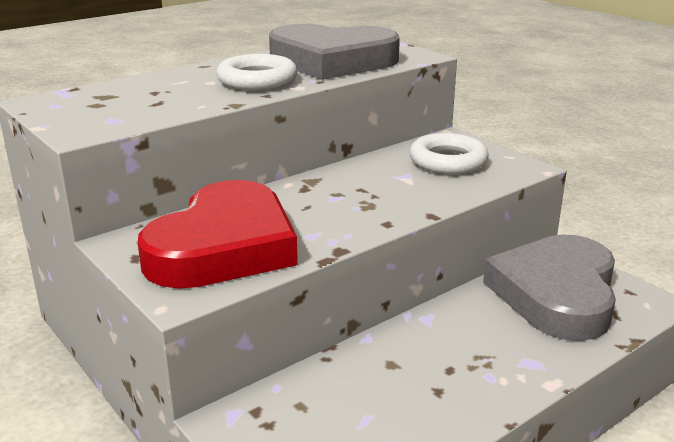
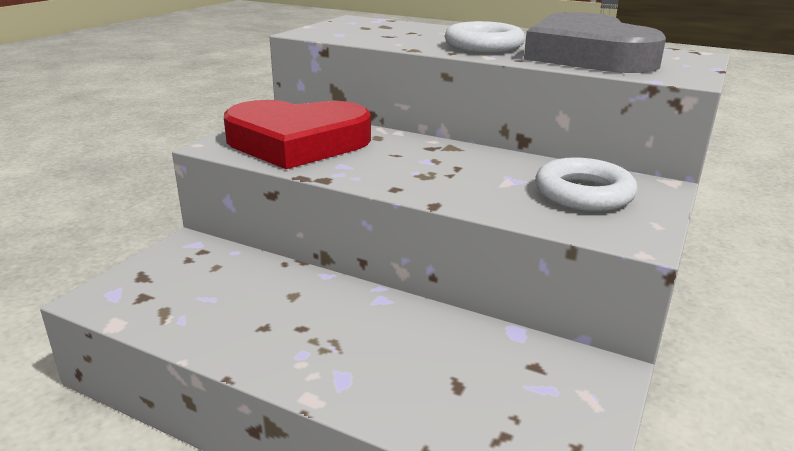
camera: 65 degrees right, 0 degrees up
(556, 294) = (505, 379): grey heart -> none

